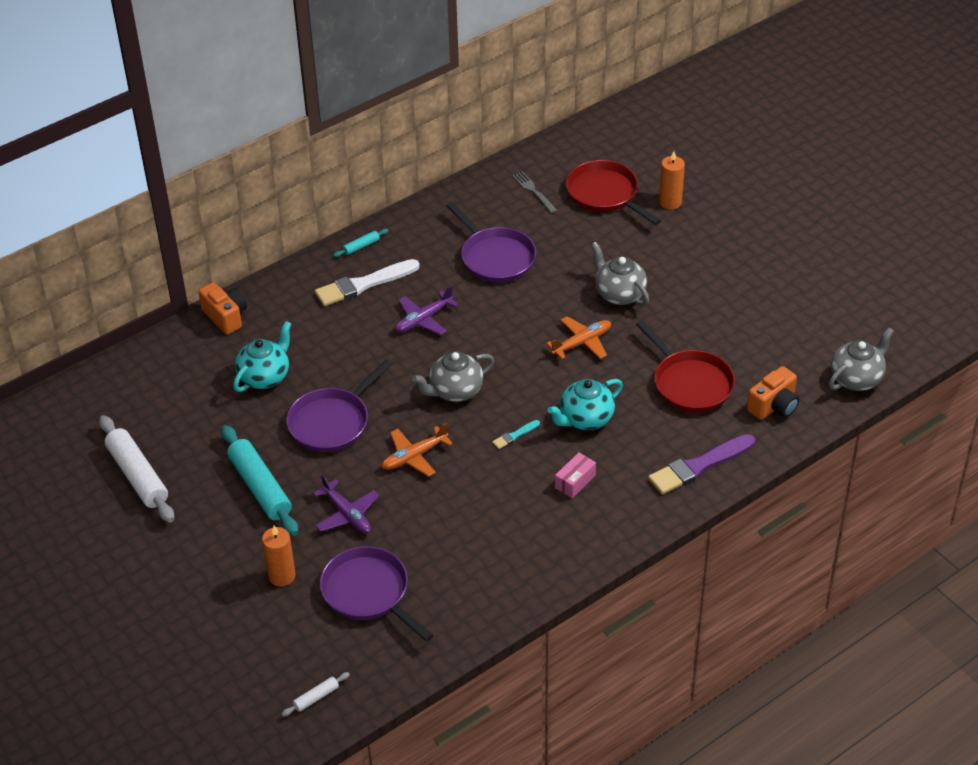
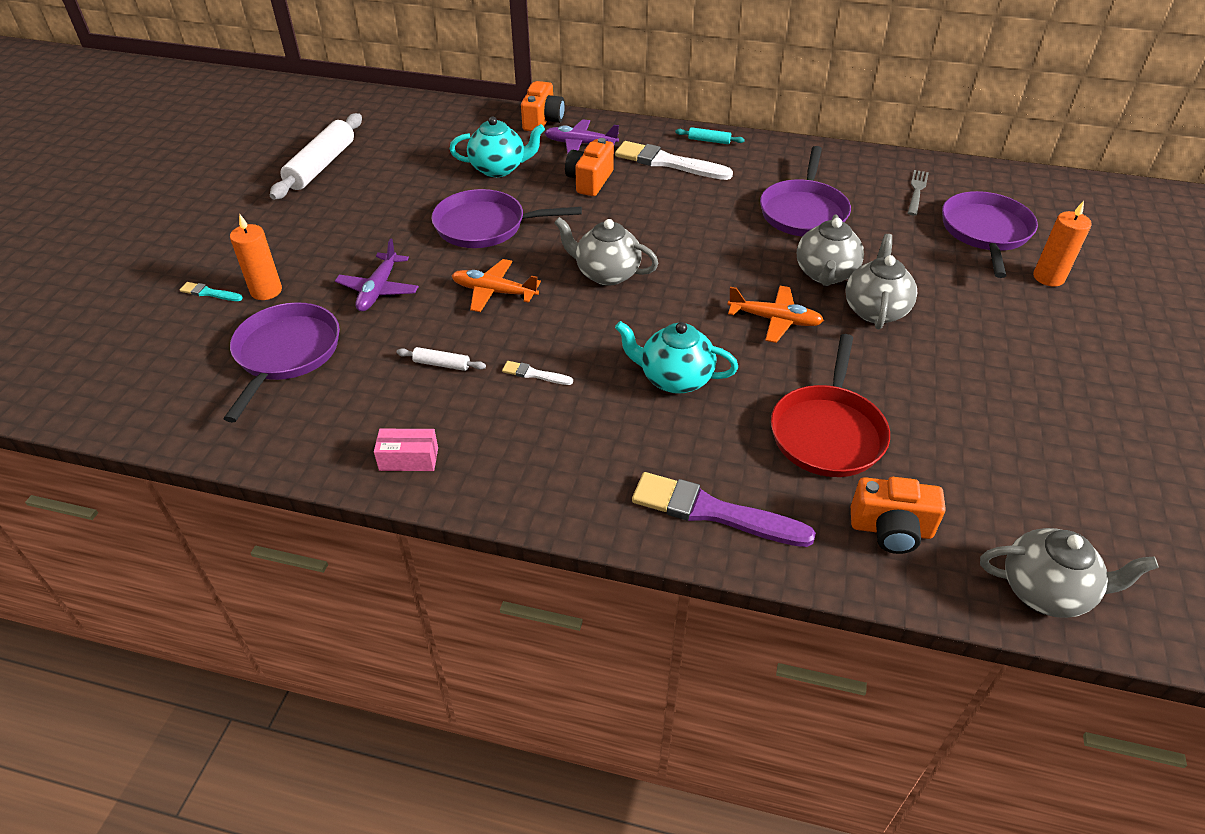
camera: 50 degrees right, 0 degrees up
(260, 487) = (366, 227): turquoise rolling pin -> none
(316, 697) = (116, 390): white rolling pin -> white rolling pin (442, 364)
(339, 338) = (590, 181): none -> orange camera
(423, 319) = (671, 212): purple plane -> purple plane (580, 144)
(515, 435) = (593, 341): turquoise brush -> turquoise brush (209, 293)
(517, 480) = (534, 374): none -> white brush
(566, 292) = (825, 274): none -> grey teapot
(575, 481) = (577, 419): pink box -> pink box (408, 459)
(605, 194) = (985, 232): red pan -> purple pan

